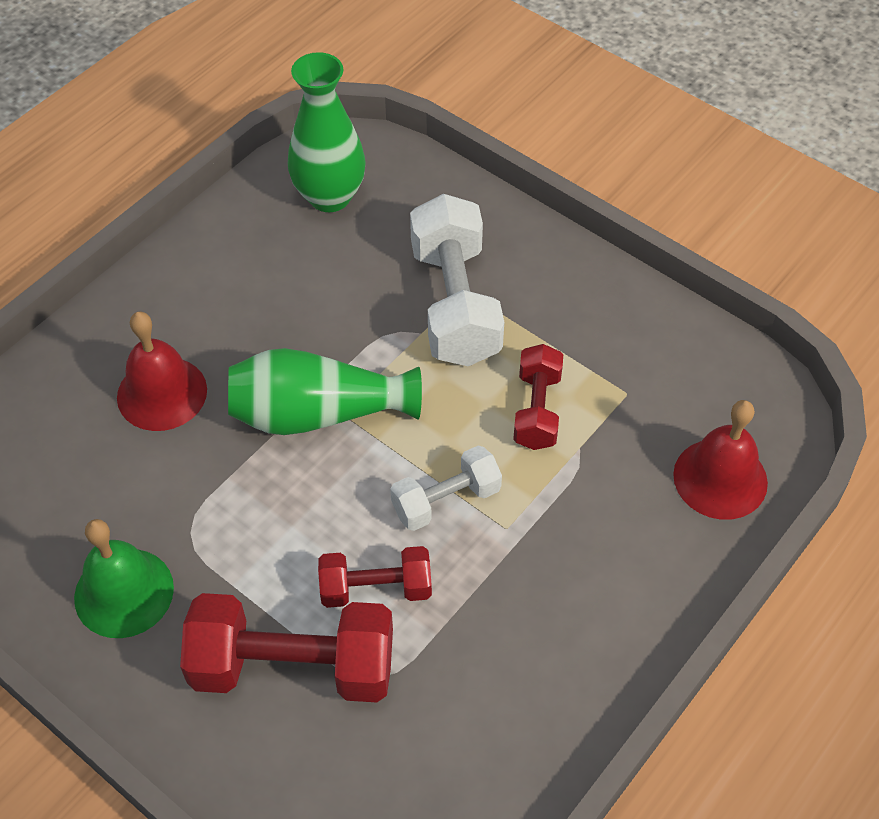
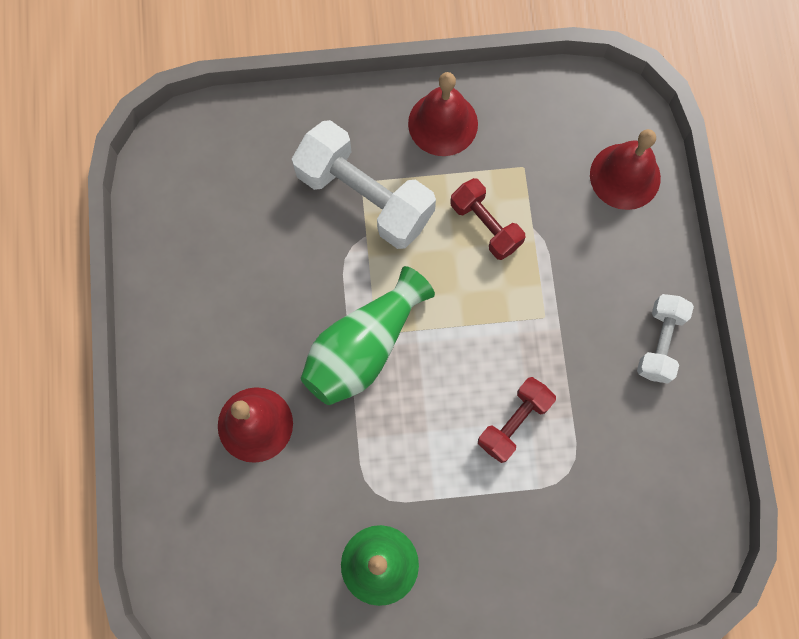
camera: 45 degrees left, 20 degrees up
(293, 667) = (520, 511): red dumbbell -> none
(329, 196) = (202, 189): green vase -> none
(446, 500) = (495, 332): white dumbbell -> white dumbbell (660, 343)
(589, 303) = (443, 123): none -> red bell

